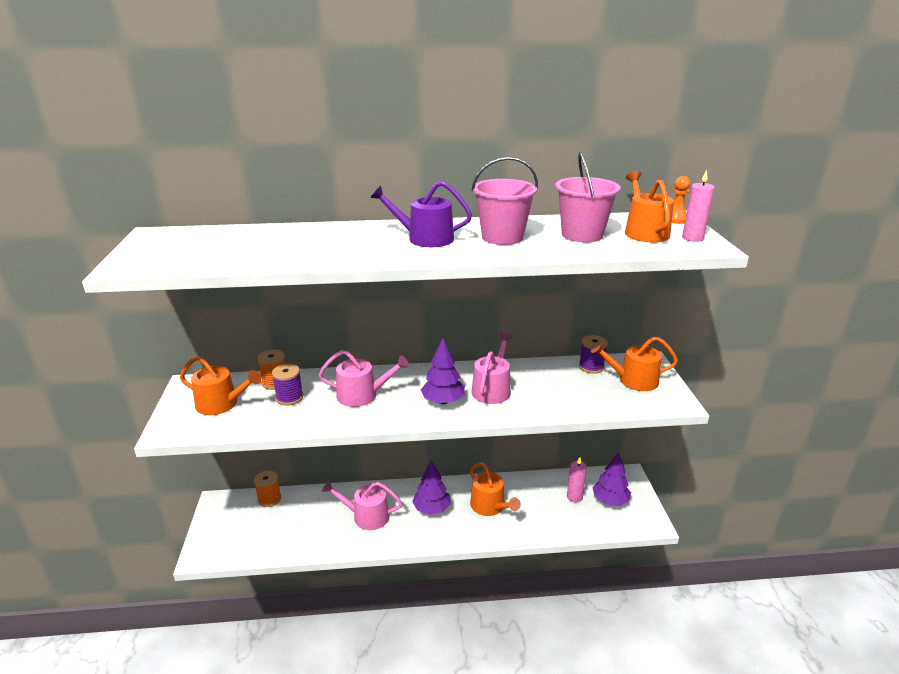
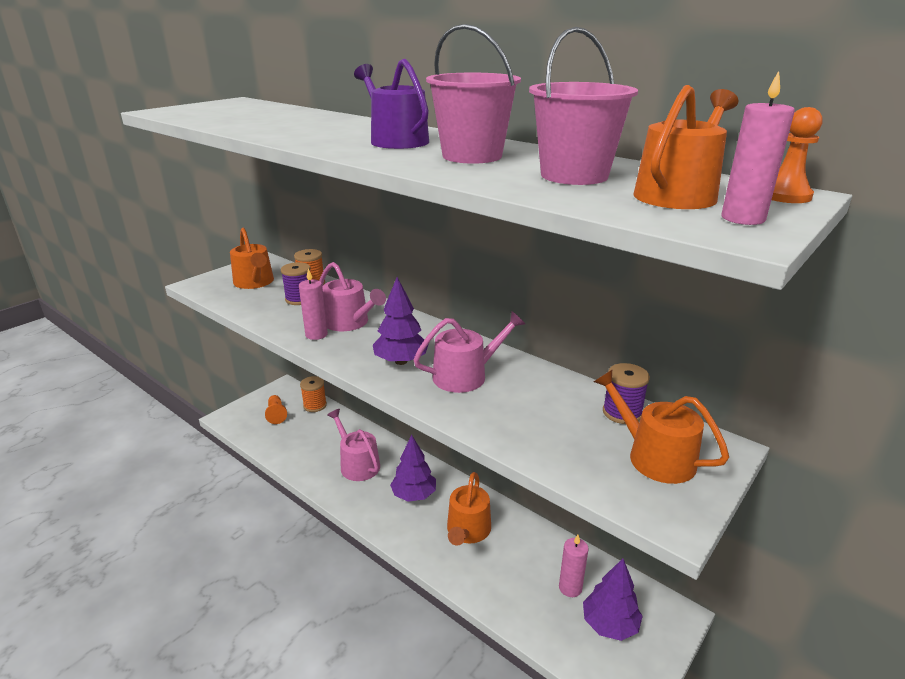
camera: 45 degrees right, 0 degrees up
(245, 525) = (276, 414): none -> orange pawn
(356, 415) = (316, 334): none -> pink candle

